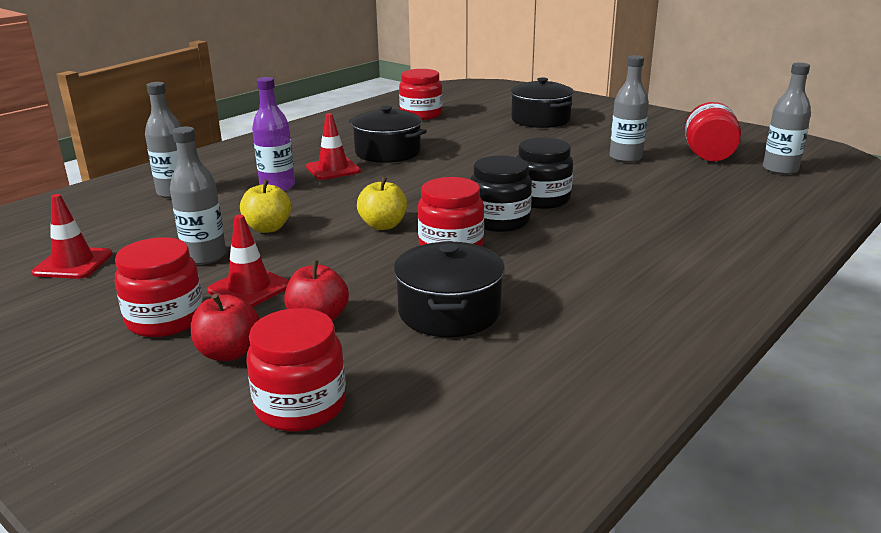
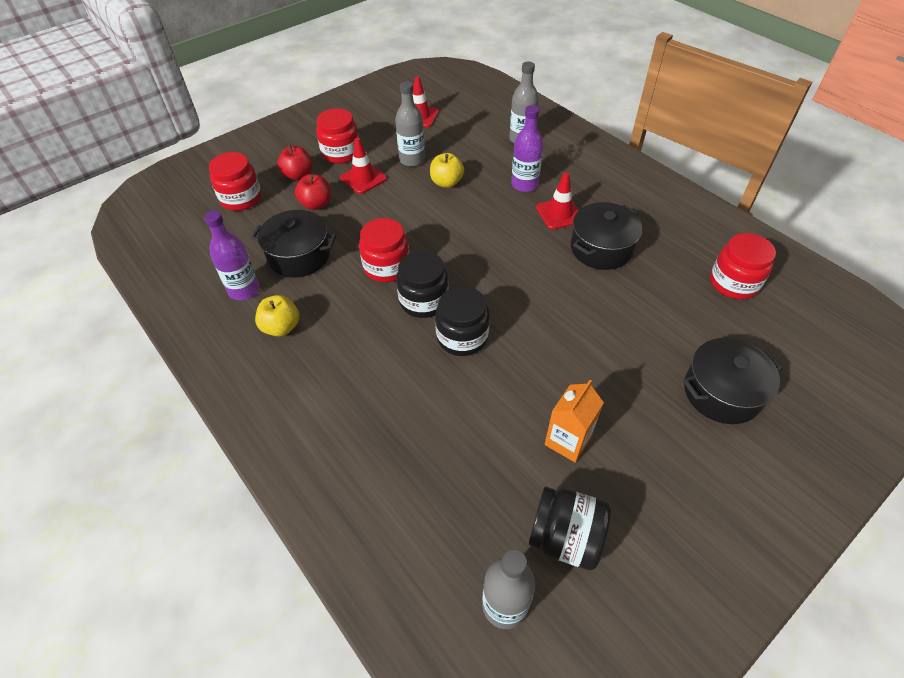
camera: 100 degrees right, 25 degrees up
(383, 225) = (435, 236): yellow apple -> yellow apple (281, 327)
(542, 345) = (244, 290): none -> purple bottle
(625, 158) = (567, 440): grey bottle -> orange carton
(709, 156) = (565, 538): red jar -> black jar

